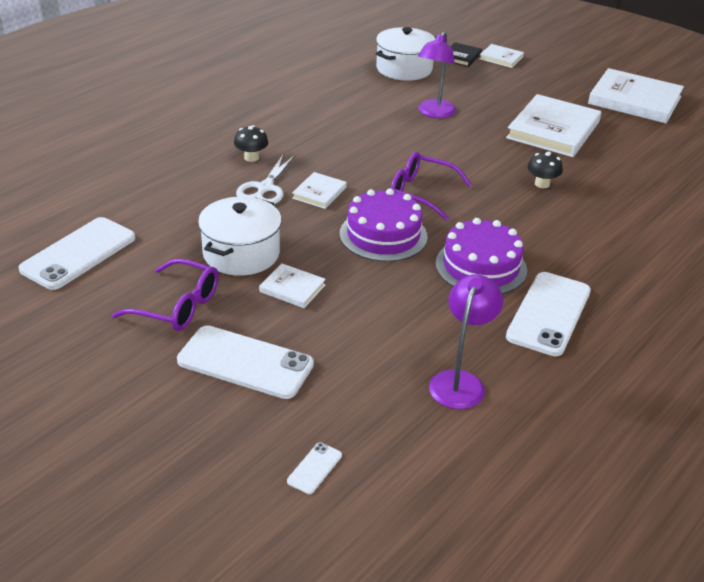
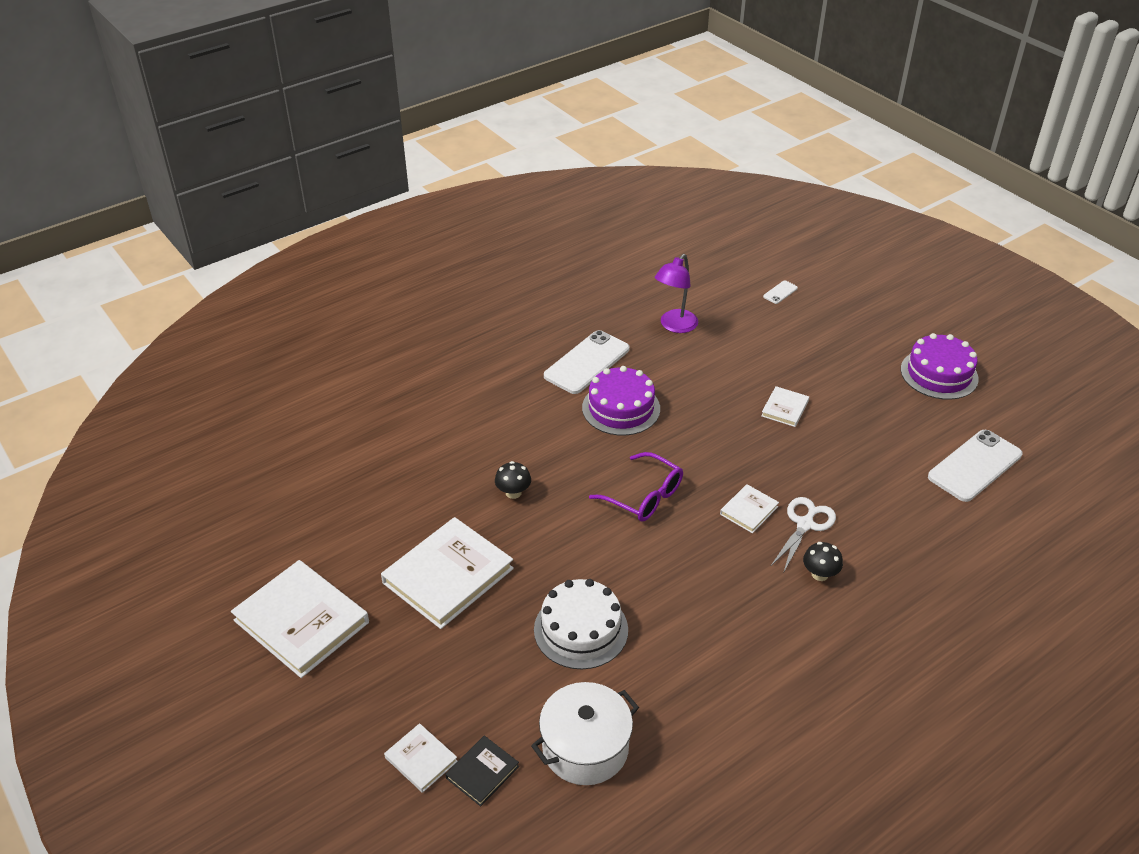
camera: 165 degrees left, 5 degrees up
(178, 306) = (877, 404): purple glasses -> none
(241, 254) = (828, 447): white pot -> none
(245, 363) = (823, 356): white phone -> none
(292, 288) = (785, 408): white book -> white book turned 75 degrees clockwise
(383, 235) = (696, 451): purple cake -> purple cake (939, 374)
(434, 113) = (581, 629): purple lamp -> white cake

